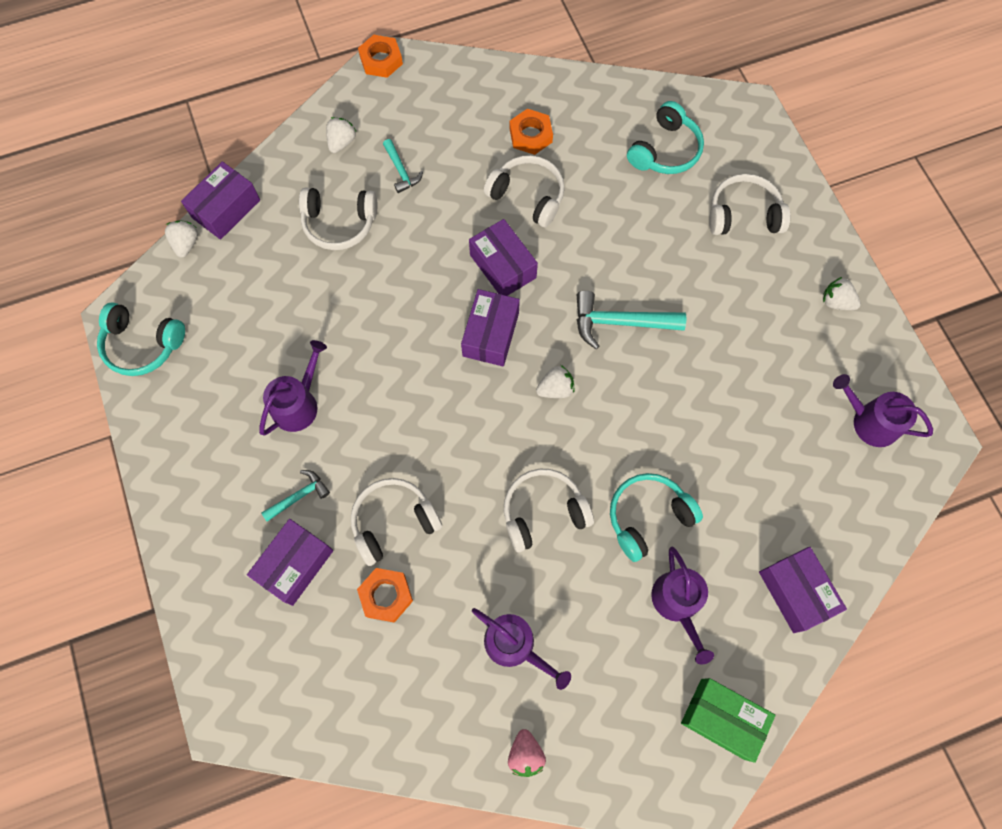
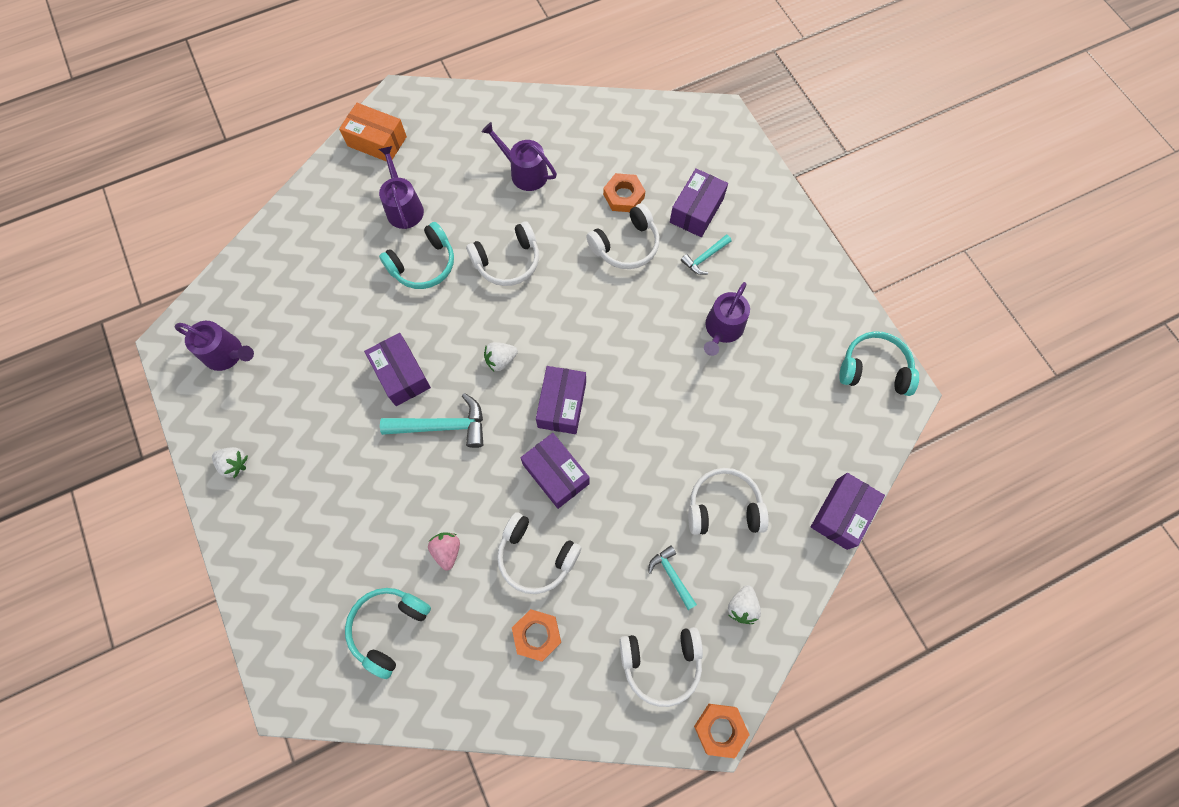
camera: 175 degrees right, 0 degrees up
(186, 244) = (868, 471): white strawberry -> none
(525, 754) = (514, 112): pink strawberry -> pink strawberry (447, 550)
(722, 718) = (377, 141): green box -> orange box
(743, 214) = (312, 553): white headphones -> white headphones (661, 663)
(795, 592) = (313, 222): purple box -> purple box (401, 374)

